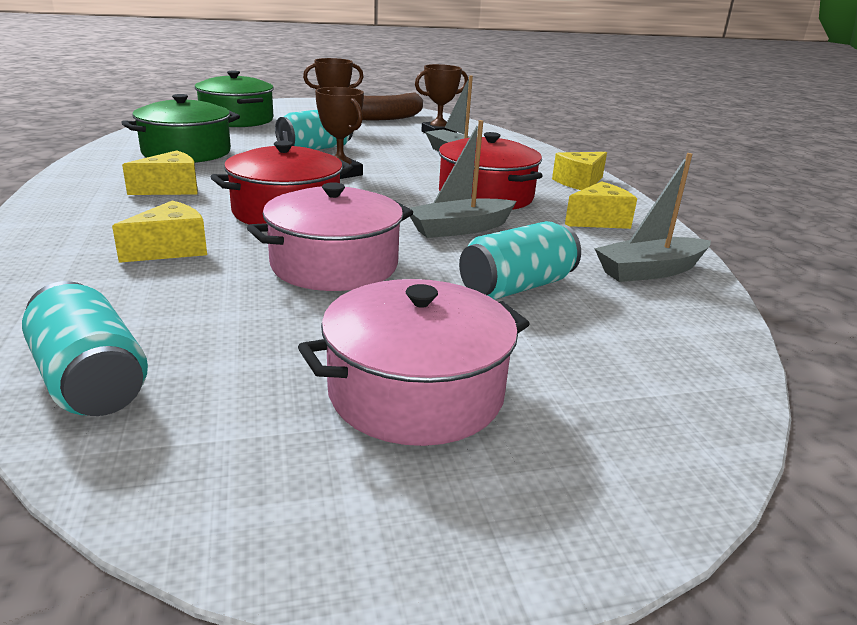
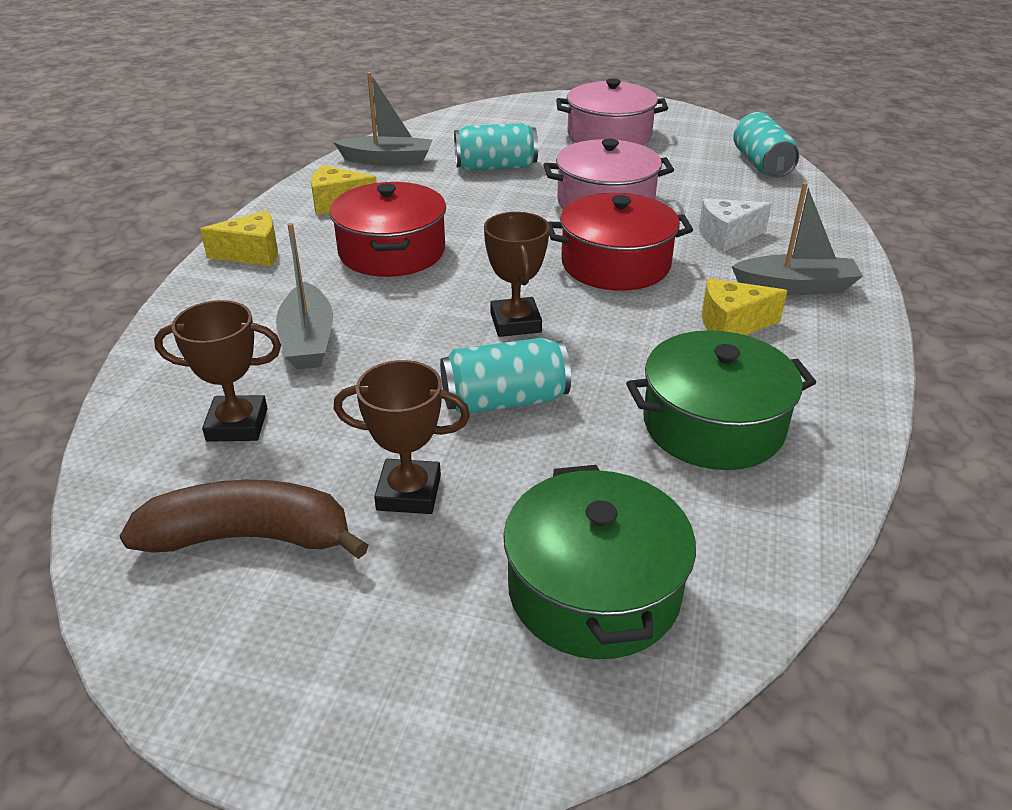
camera: 150 degrees left, 10 degrees up
(171, 249) = (727, 237): yellow cheese -> white cheese
(460, 229) = (473, 216): grey boat -> grey boat (795, 287)

